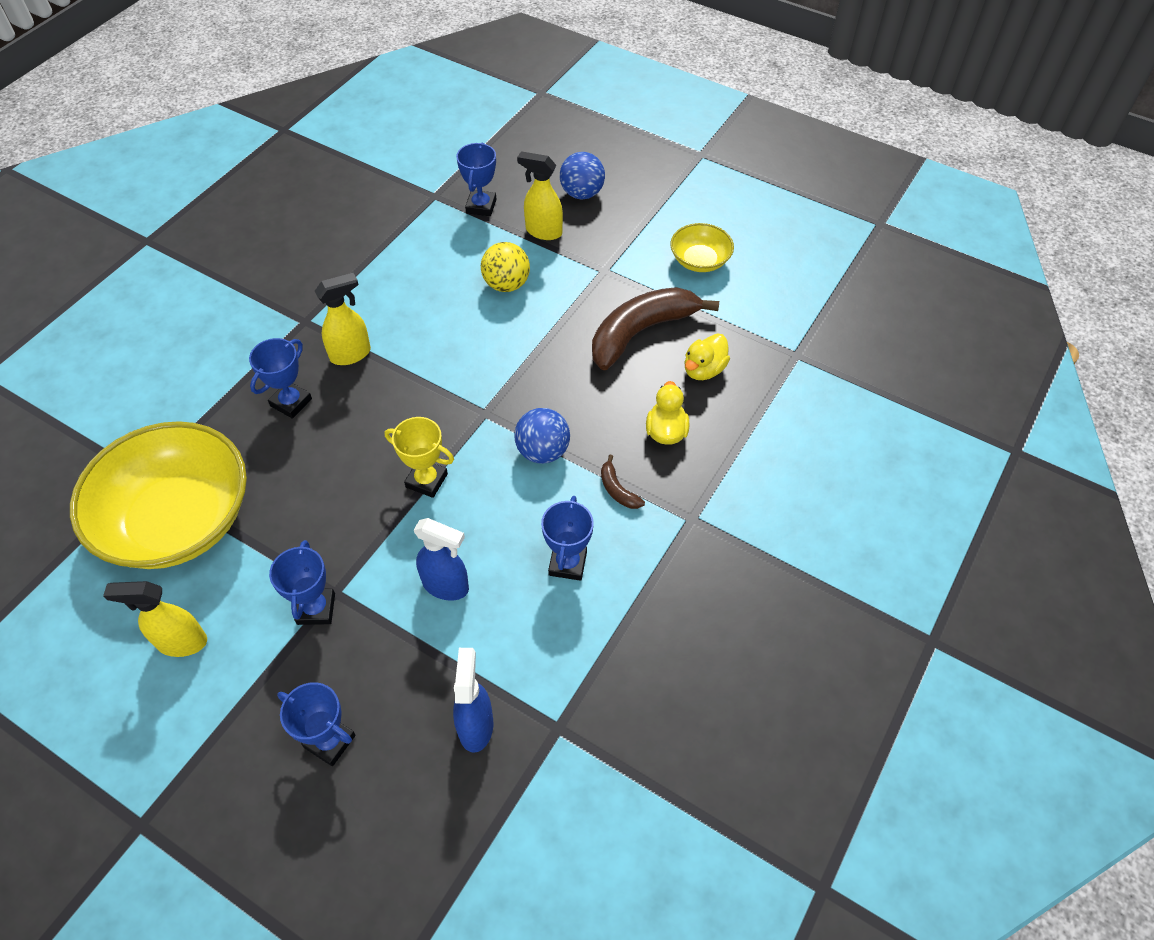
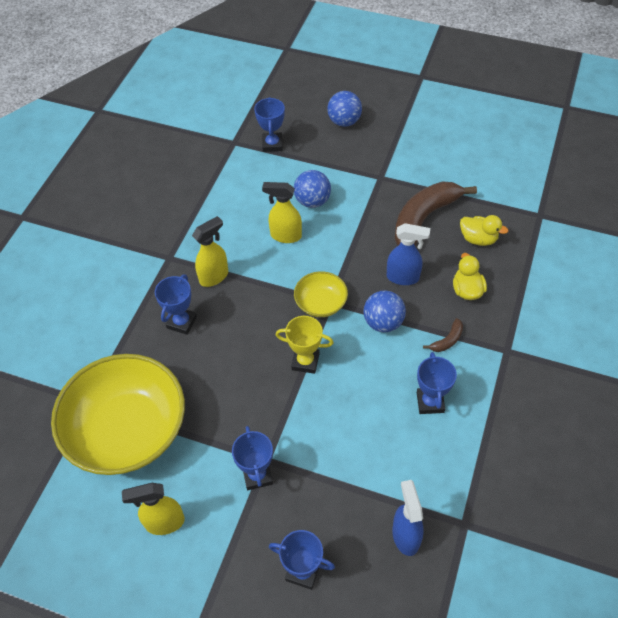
camera: 10 degrees left, 0 degrees up
(446, 586) = (348, 437): blue spray bottle -> blue spray bottle (403, 277)
(506, 284) = (312, 201): yellow ball -> blue ball
(543, 231) = (325, 156): yellow spray bottle -> yellow spray bottle (285, 236)
(618, 490) = (447, 340): brown banana -> brown banana turned 90 degrees counterclockwise
(699, 260) = (447, 157): yellow bowl -> yellow bowl (321, 303)
(703, 370) = (478, 239): yellow duck -> yellow duck turned 90 degrees counterclockwise

